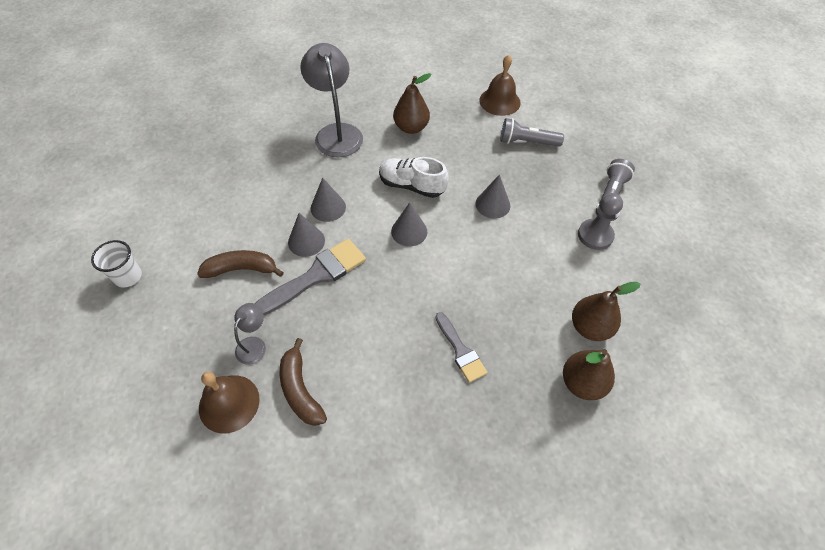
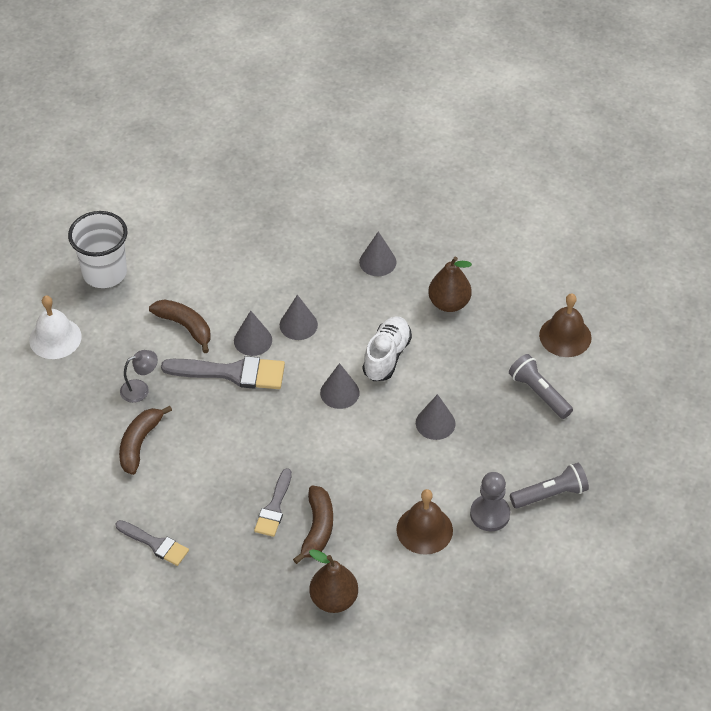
camera: 45 degrees right, 5 degrees down
(128, 276) = (104, 273): white cup -> white cup, size x1.67
(131, 361) = (55, 338): none -> white bell
(229, 403) = (88, 415): brown bell -> brown bell (424, 530)
(336, 133) = (377, 262): grey lamp -> grey cone
(405, 465) = (155, 544): none -> grey brush
(412, 185) = (386, 356): white shoe -> white shoe turned 45 degrees clockwise
(508, 339) = (317, 528): none -> brown banana
(590, 327) = (390, 572): brown pear -> none

